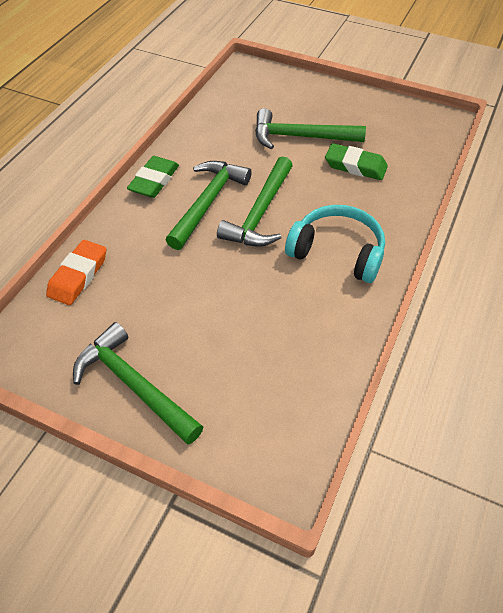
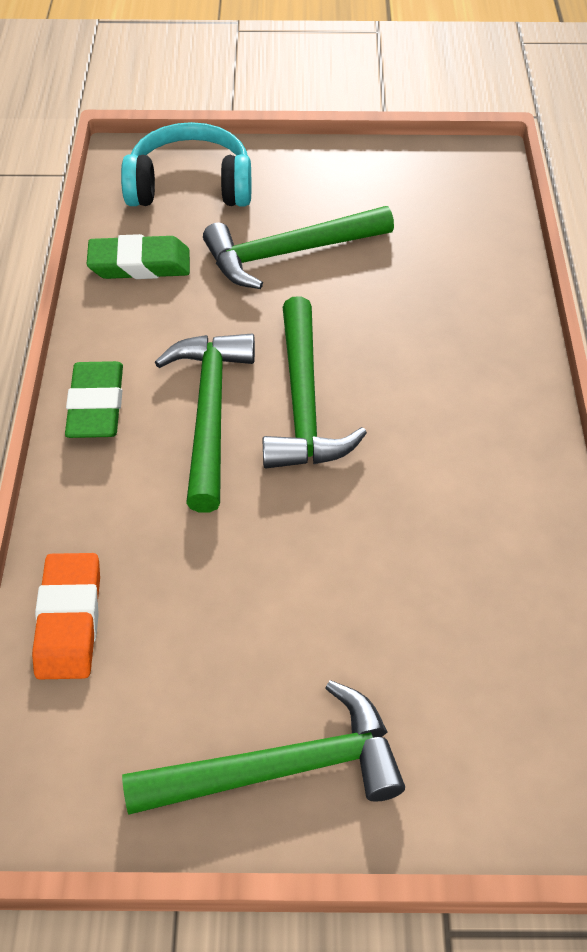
camera: 25 degrees left, 0 degrees up
(134, 385) = (280, 768): green hammer -> green hammer turned 150 degrees clockwise
(337, 252) = (456, 424): turquoise headphones -> turquoise headphones (190, 186)
(355, 166) = (400, 275): green eraser -> green eraser (140, 264)

